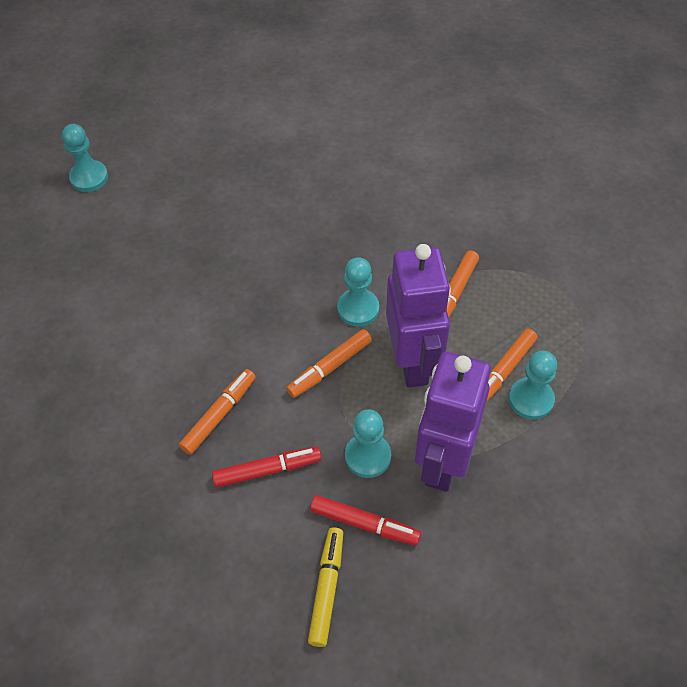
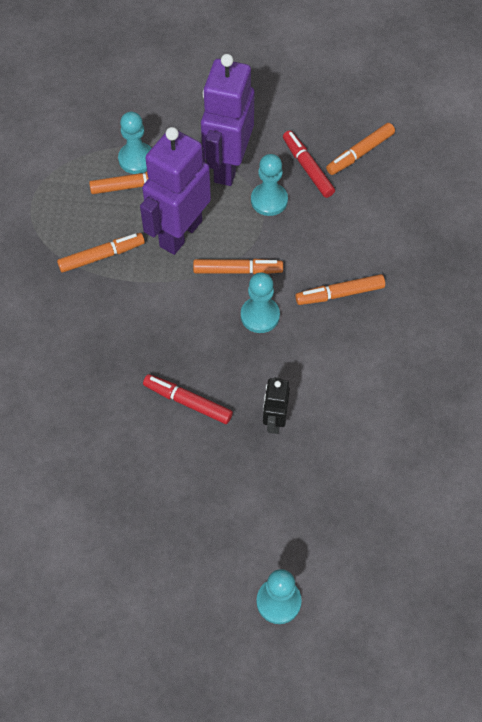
camera: 140 degrees left, 5 degrees up
(188, 276) = (274, 421): none -> black robot
(267, 470) = (338, 237): red marker -> red marker (188, 402)
(327, 588) = (360, 153): yellow marker -> orange marker
(358, 309) = (176, 296): turquoise pawn -> turquoise pawn (260, 316)
(443, 461) = (228, 166): purple robot -> purple robot turned 135 degrees clockwise

